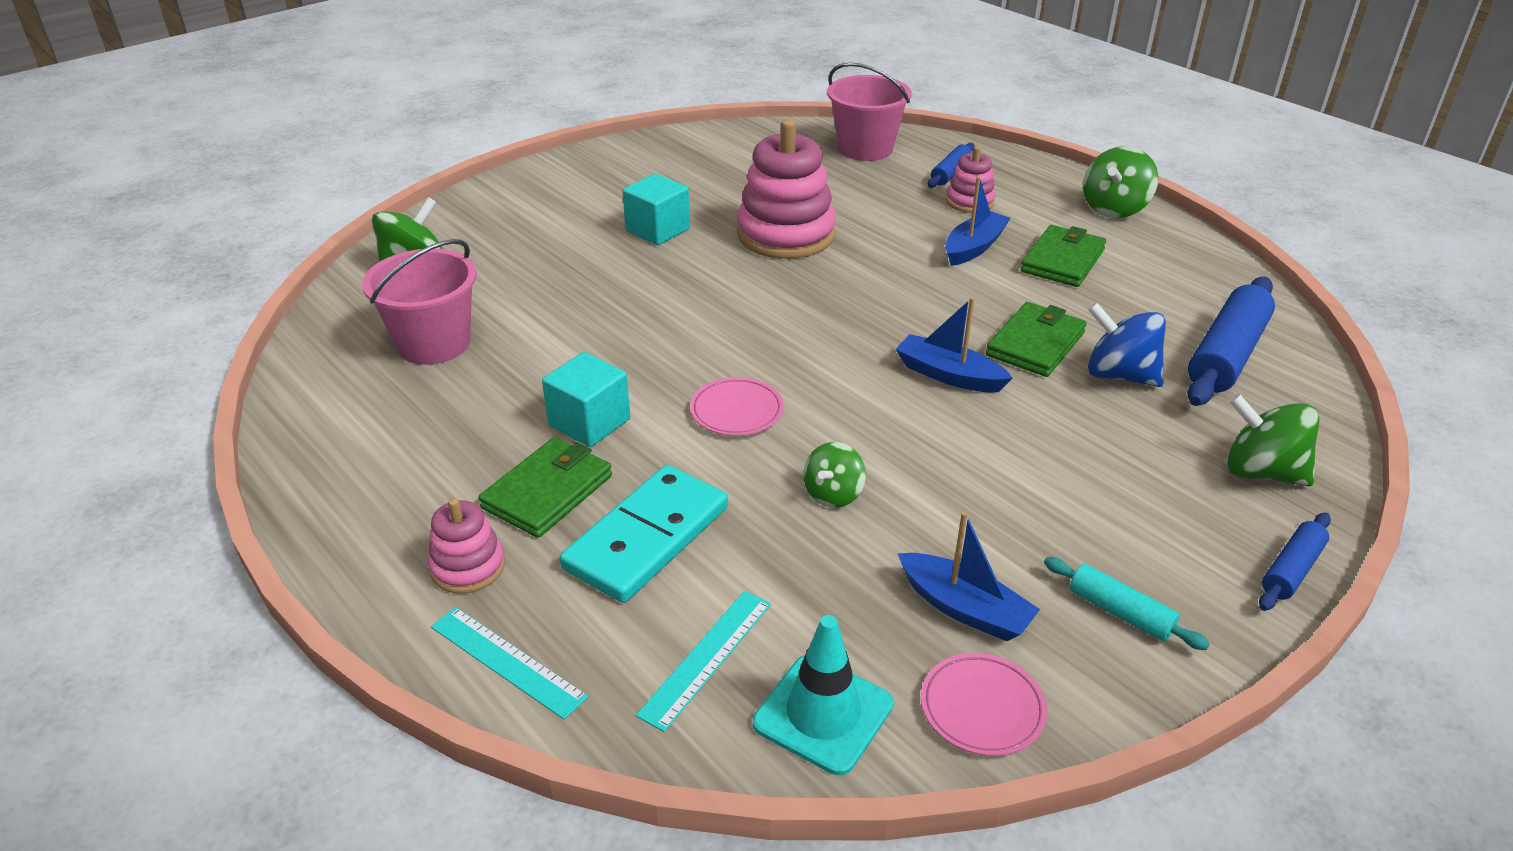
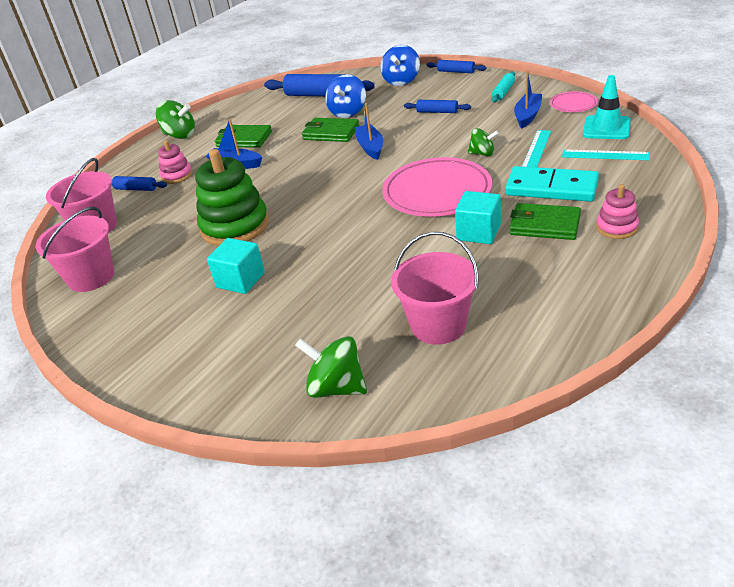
camera: 100 degrees left, 0 degrees up
(507, 661) = (657, 196): turquoise ruler -> turquoise ruler (536, 149)
(736, 411) = (437, 192): pink plate -> pink plate, size x2.05
(752, 147) = (91, 277): none -> pink bucket
(786, 235) = (235, 226): pink stacking toy -> green stacking toy
(948, 375) = (370, 147): blue boat -> blue boat turned 150 degrees clockwise
(1060, 484) = (437, 112): none -> blue rolling pin
(1262, 472) = (401, 81): green spinning top -> blue spinning top

